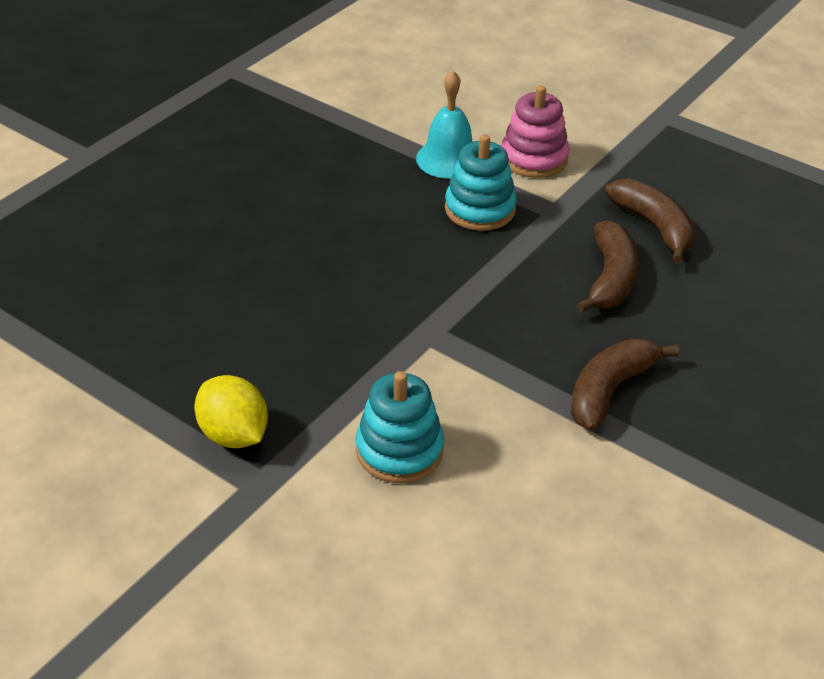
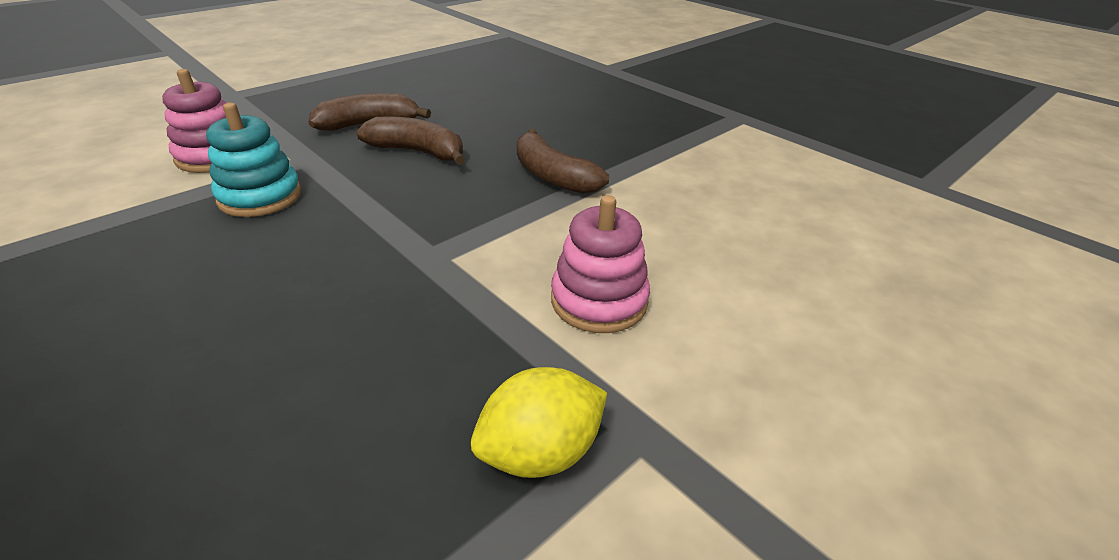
camera: 80 degrees left, 5 degrees down
(399, 450) = (599, 301): turquoise stacking toy -> pink stacking toy
(449, 159) = (152, 202): turquoise bell -> none

